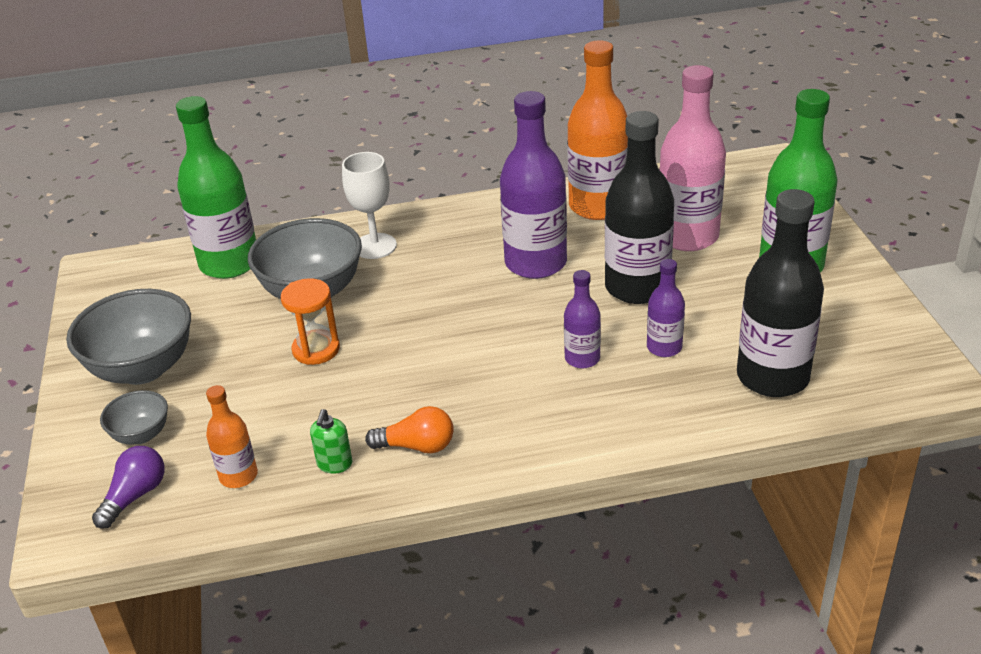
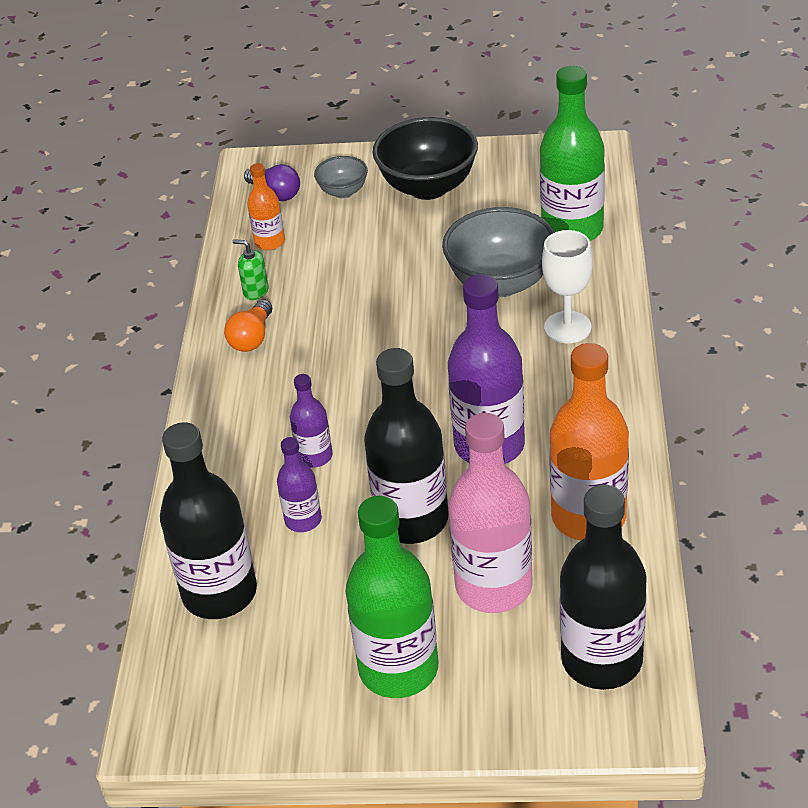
camera: 105 degrees right, 5 degrees up
(143, 368) = (428, 187): grey bowl -> black bowl
(316, 349) = (409, 284): orange hourglass -> none
(729, 184) = (601, 660): none -> black bottle

